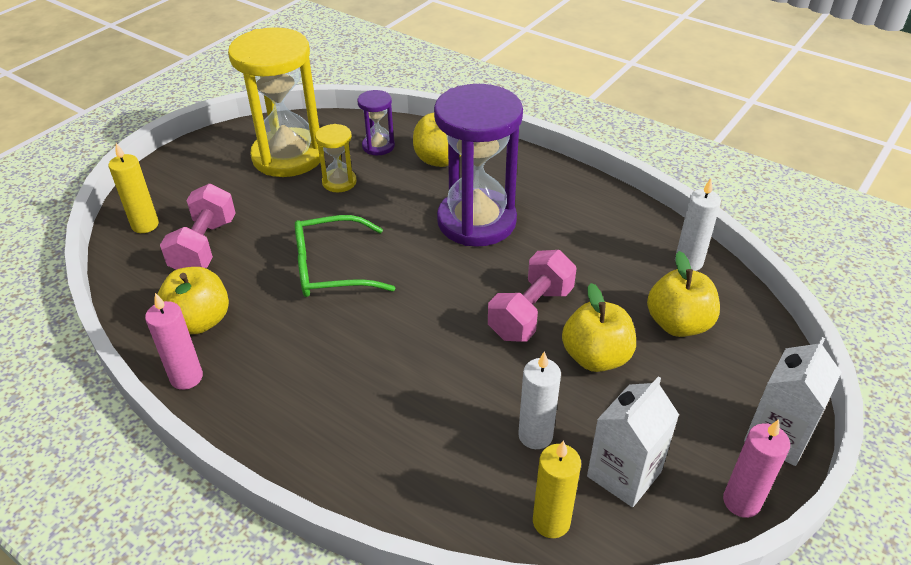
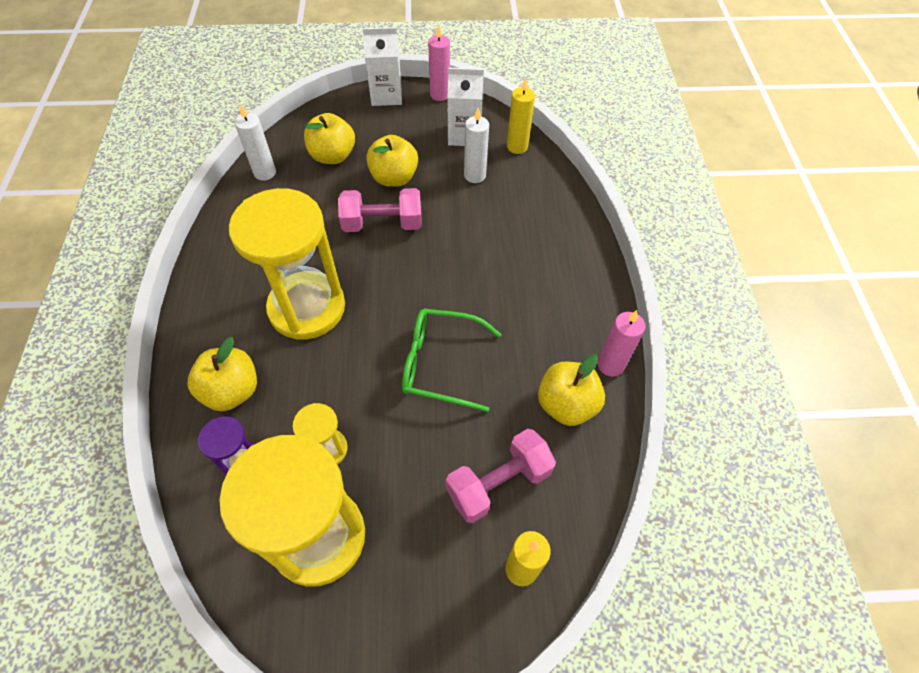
camera: 130 degrees left, 15 degrees up
(331, 268) = (440, 364): green glasses -> green glasses turned 150 degrees clockwise
(476, 221) = (307, 308): purple hourglass -> yellow hourglass

